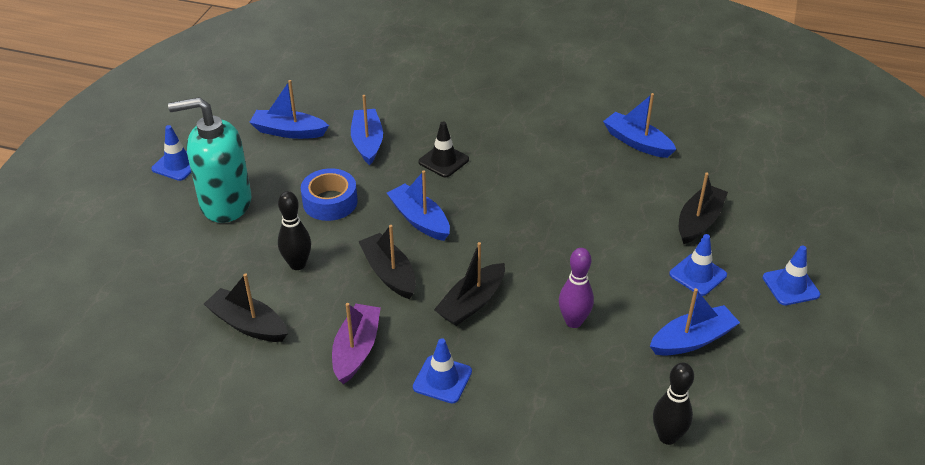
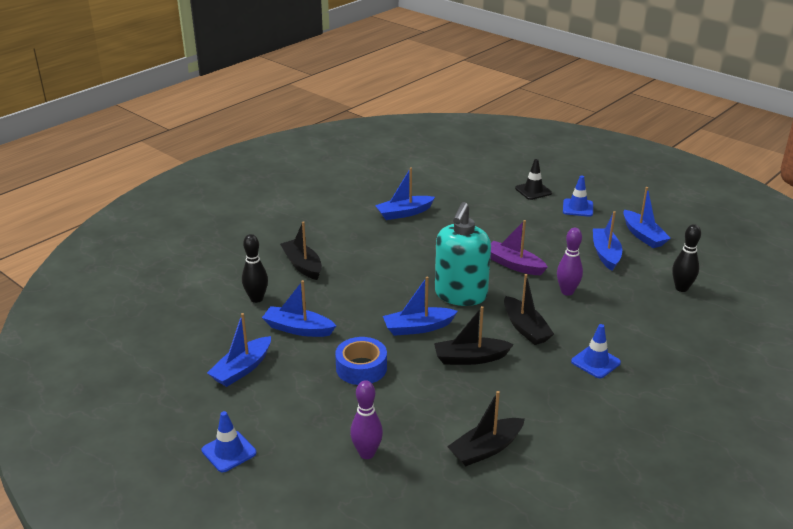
camera: 65 degrees left, 10 degrees down
(208, 245) = (367, 453): none -> purple bowling pin
(225, 203) = (315, 430): turquoise soap dispenser -> turquoise soap dispenser (460, 295)
(297, 264) = (429, 404): black bowling pin -> black bowling pin (256, 299)
(356, 350) = (546, 395): purple boat -> purple boat (514, 265)
(443, 161) = (355, 298): black traffic cone -> black traffic cone (533, 191)
(697, 275) = (550, 234): blue traffic cone -> none
(699, 221) = (501, 217): black boat -> black boat (302, 265)
(776, 370) = (643, 236): none -> blue boat

